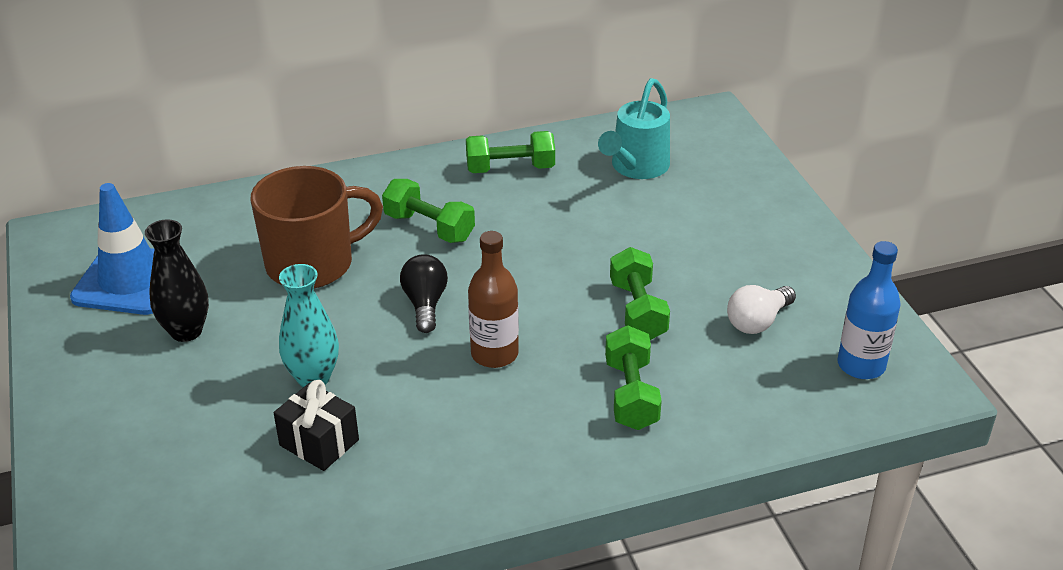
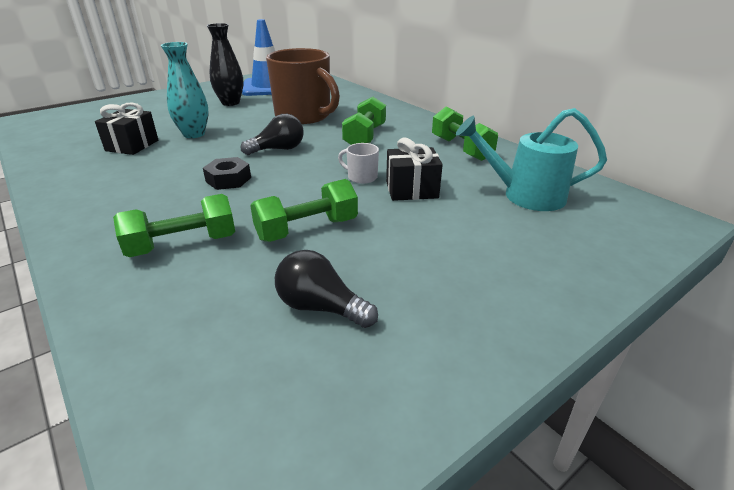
camera: 70 degrees right, 5 degrees down
(494, 354) = (228, 179): brown bottle -> black nut
(544, 254) = (361, 177): none -> white mug
(591, 229) = (411, 190): none -> black gift
(757, 321) = (321, 307): white light bulb -> black light bulb
(861, 365) = (259, 424): blue bottle -> none

